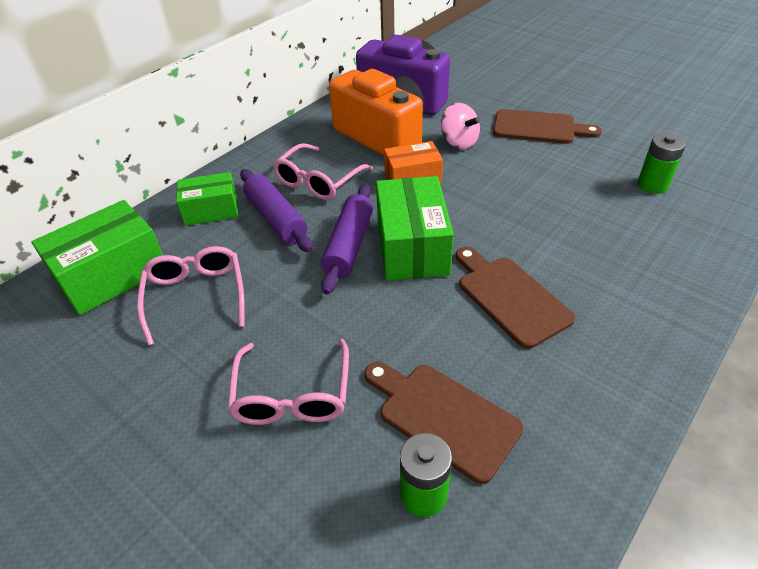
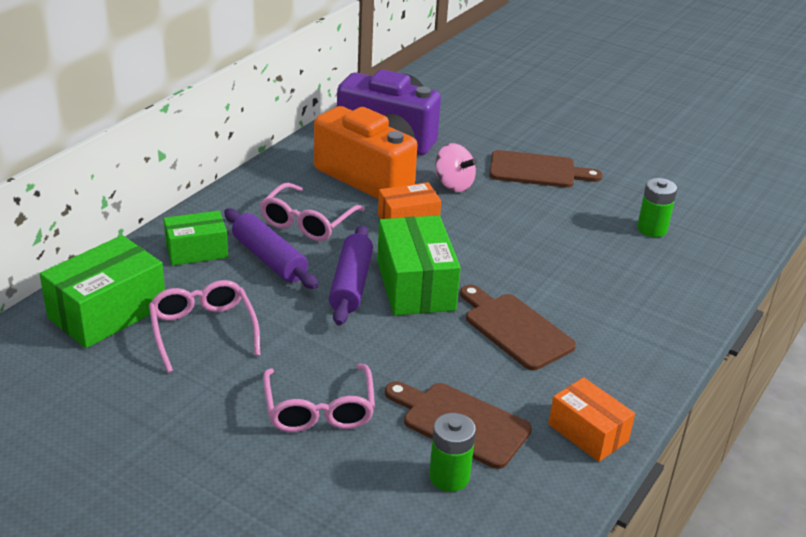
camera: 10 degrees left, 10 degrees down
(588, 435) = (588, 433): none -> orange box

